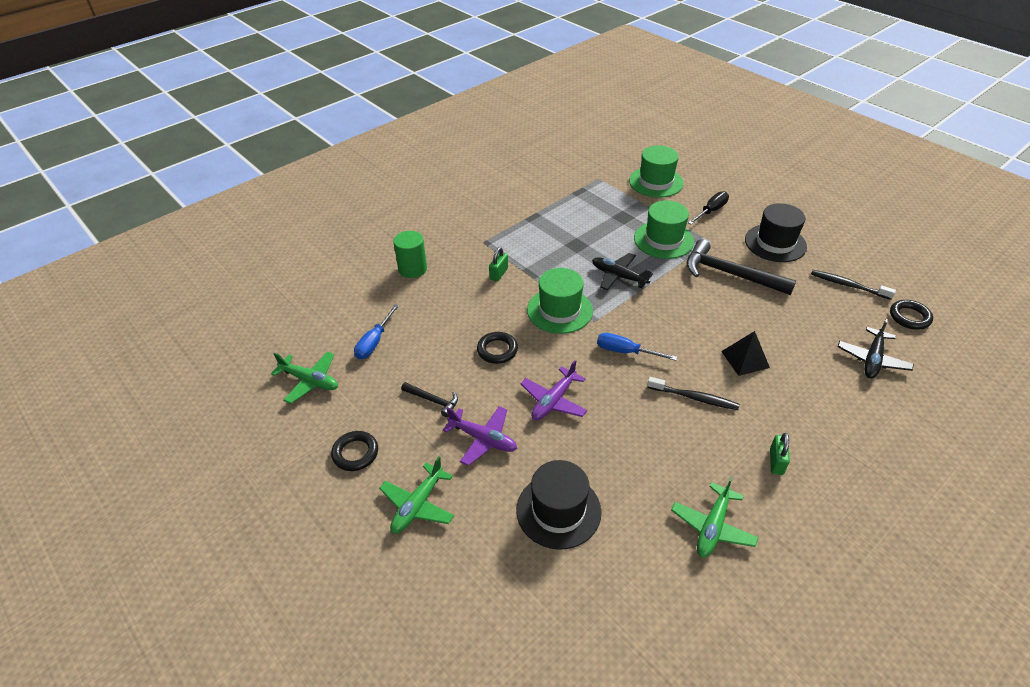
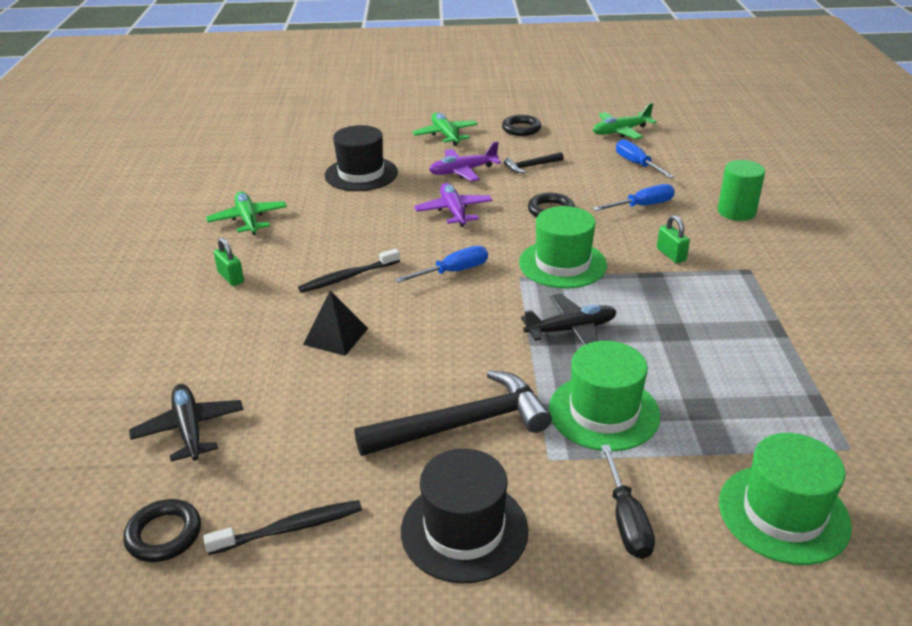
camera: 130 degrees right, 10 degrees down
(444, 310) = (642, 206): none -> blue screwdriver

